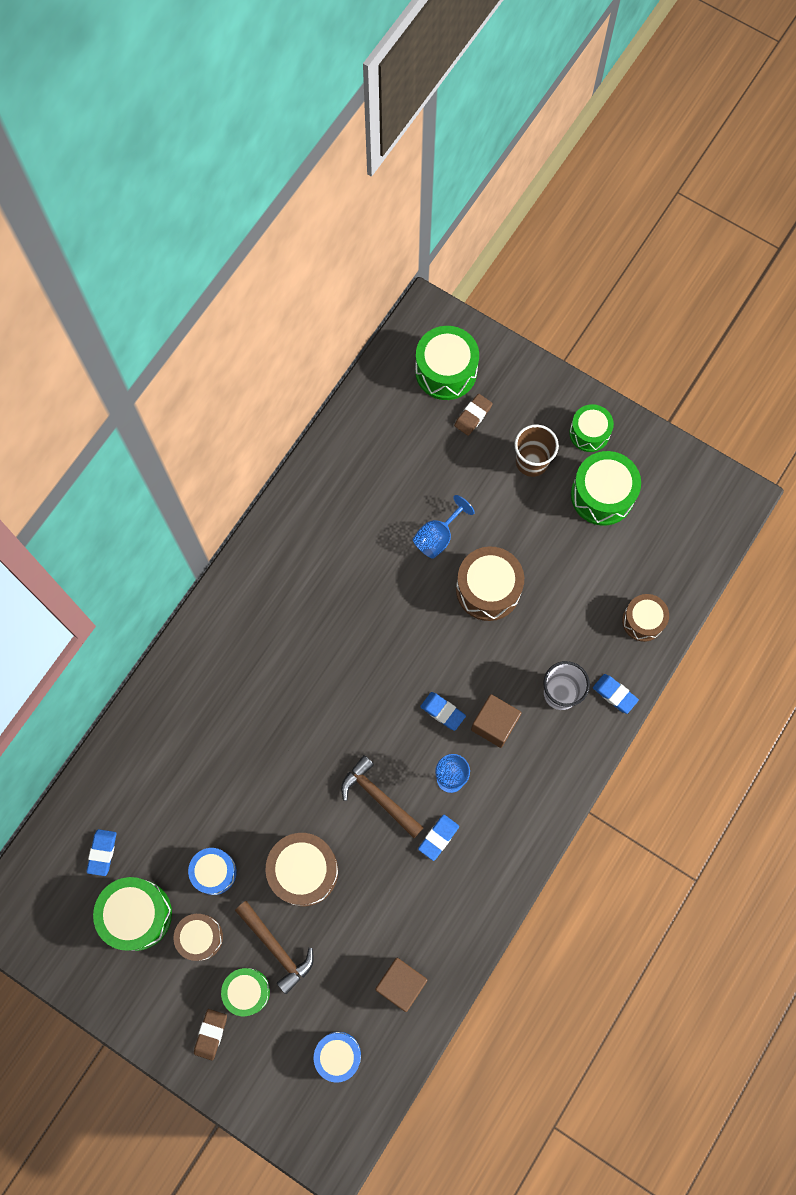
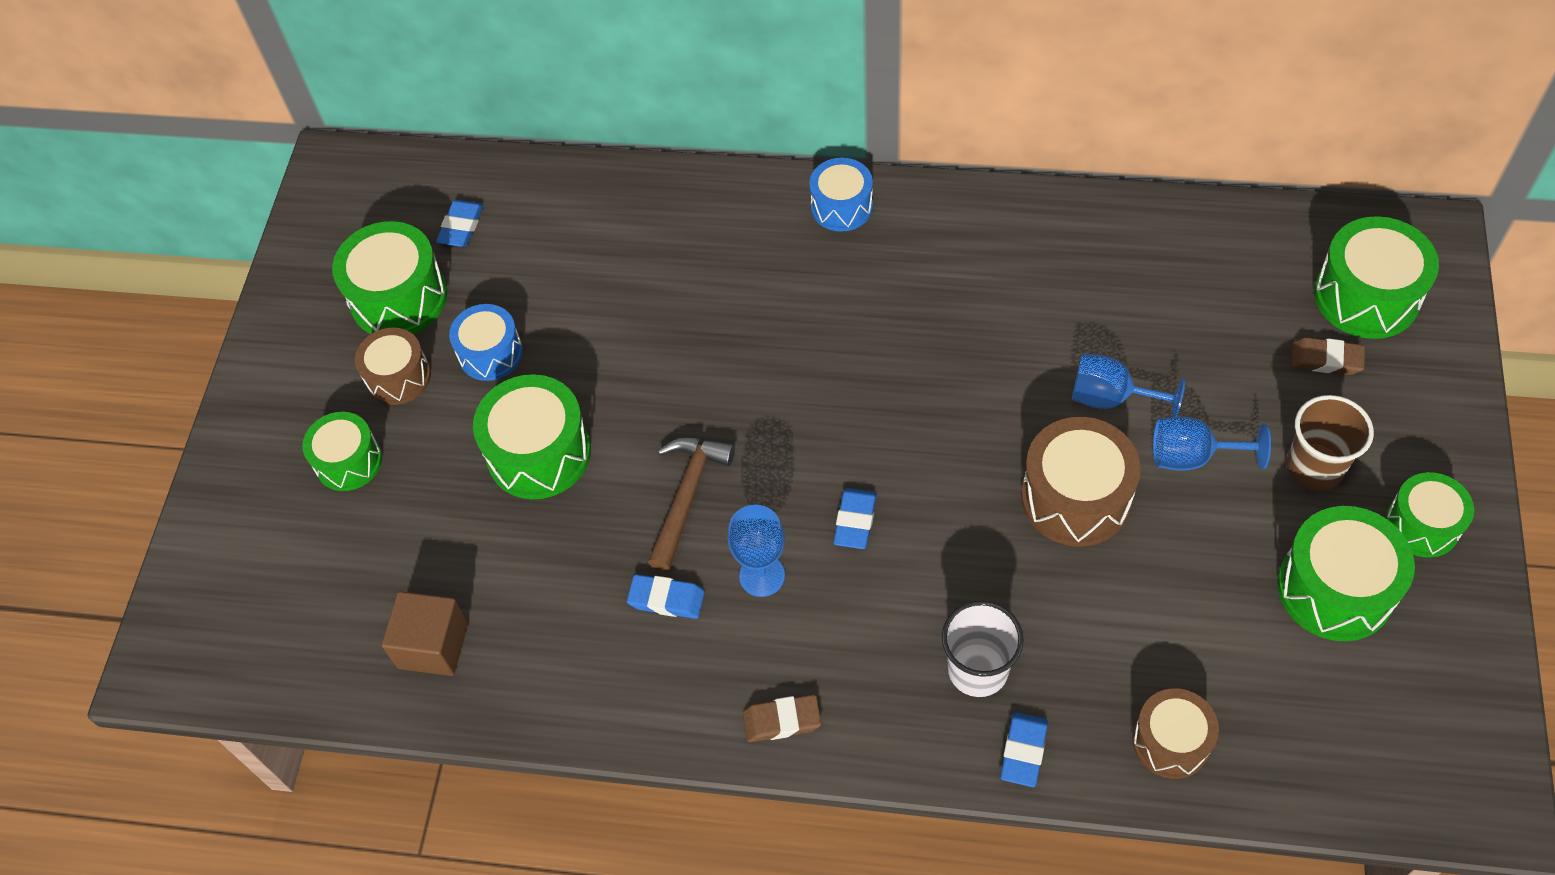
camera: 70 degrees right, 15 degrees down
(102, 852) = (461, 227): blue eraser -> blue eraser turned 60 degrees counterclockwise
(211, 1034) = (277, 446): brown eraser -> brown eraser (782, 721)
(276, 948) = (420, 469): brown hammer -> none
(303, 871) = (539, 453): brown drum -> green drum
(338, 1055) = (302, 609): blue drum -> blue drum (841, 206)
(494, 517) = (1192, 456): none -> blue goblet
(494, 724) = (876, 598): brown cube -> none

